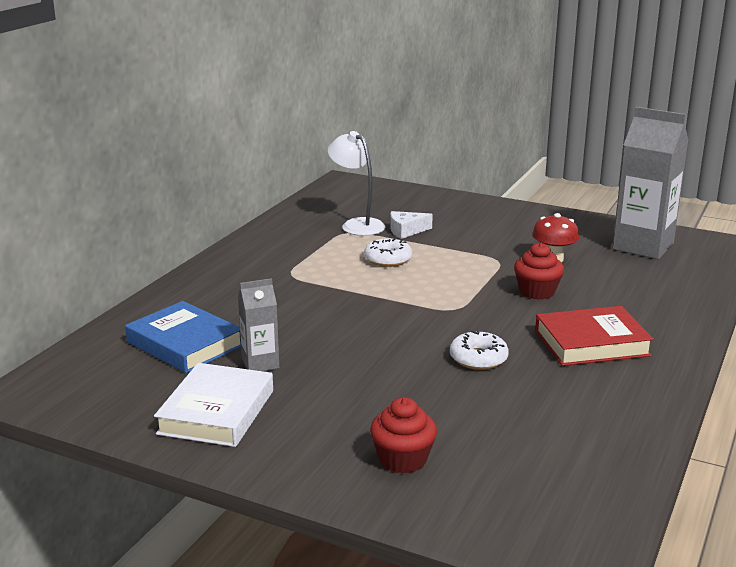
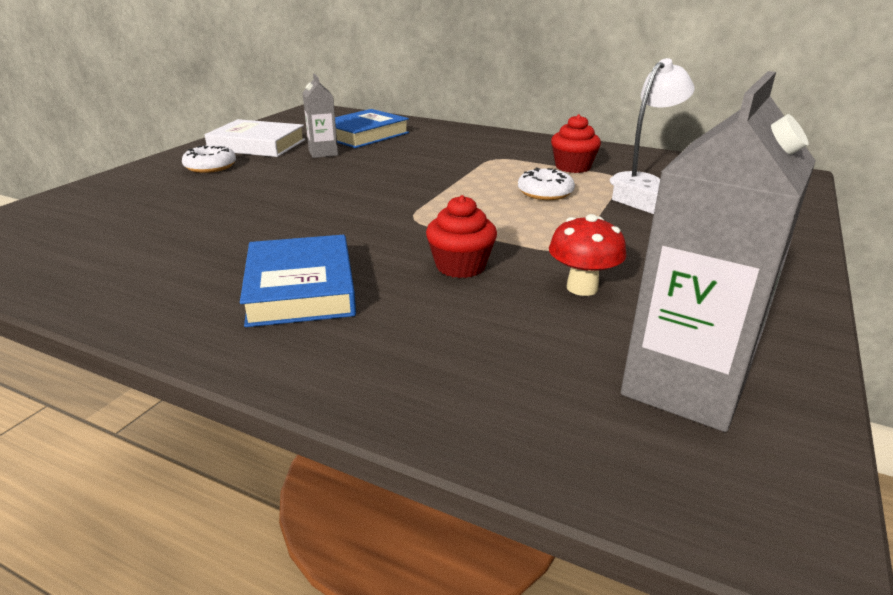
camera: 90 degrees right, 5 degrees up
(403, 459) = (143, 192): red cupcake -> red cupcake (573, 167)
(478, 358) = (293, 224): white donut -> white donut (210, 167)
(591, 343) = (301, 288): red book -> blue book

